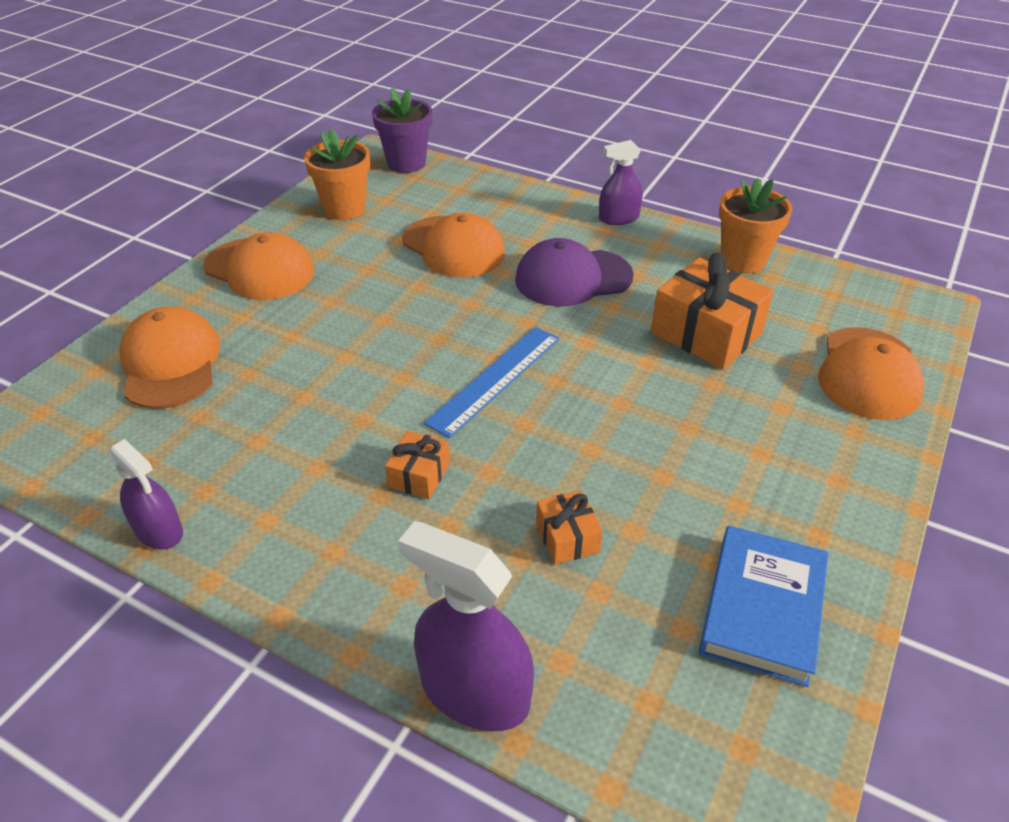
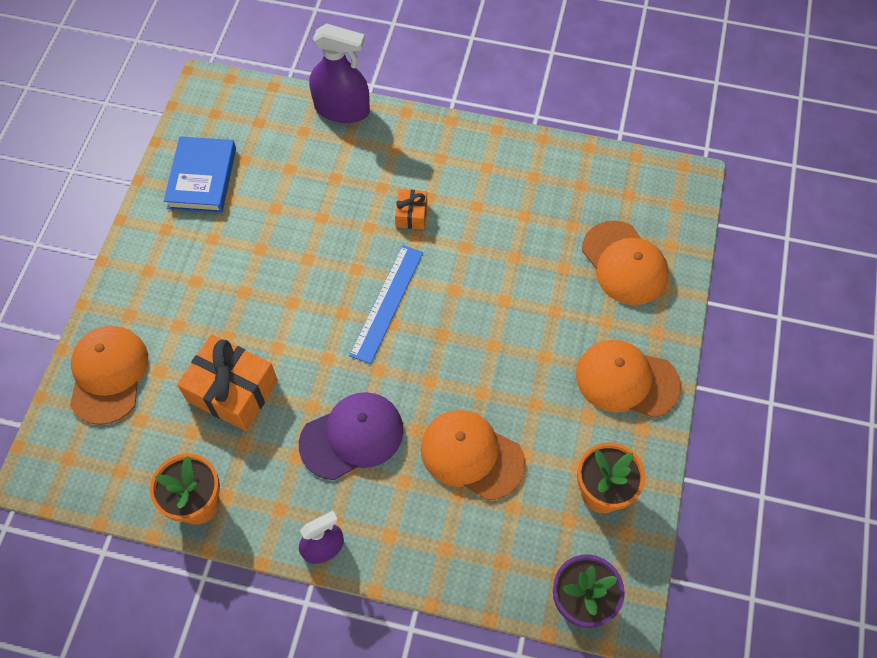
camera: 165 degrees right, 20 degrees up
(159, 531) = (542, 148): purple spray bottle -> none
(567, 537) = (312, 194): orange gift -> none

